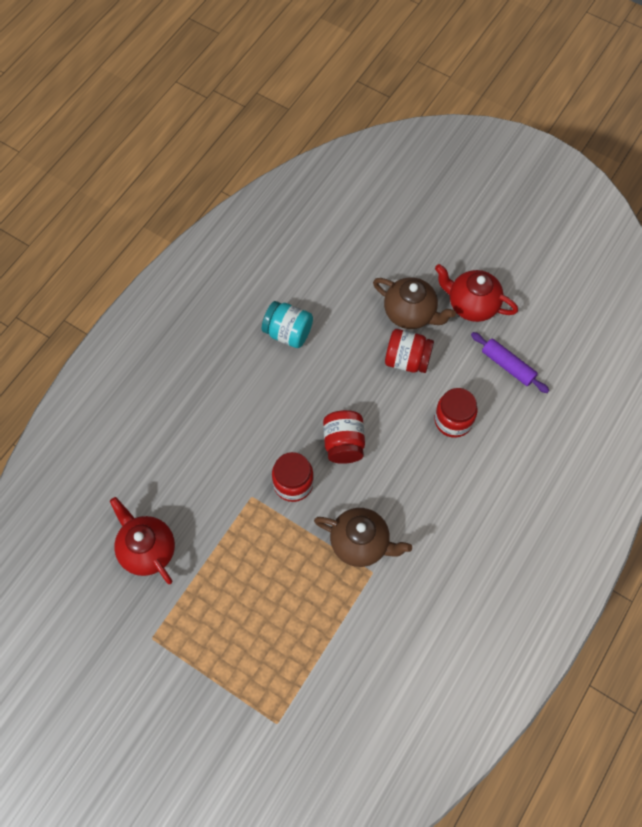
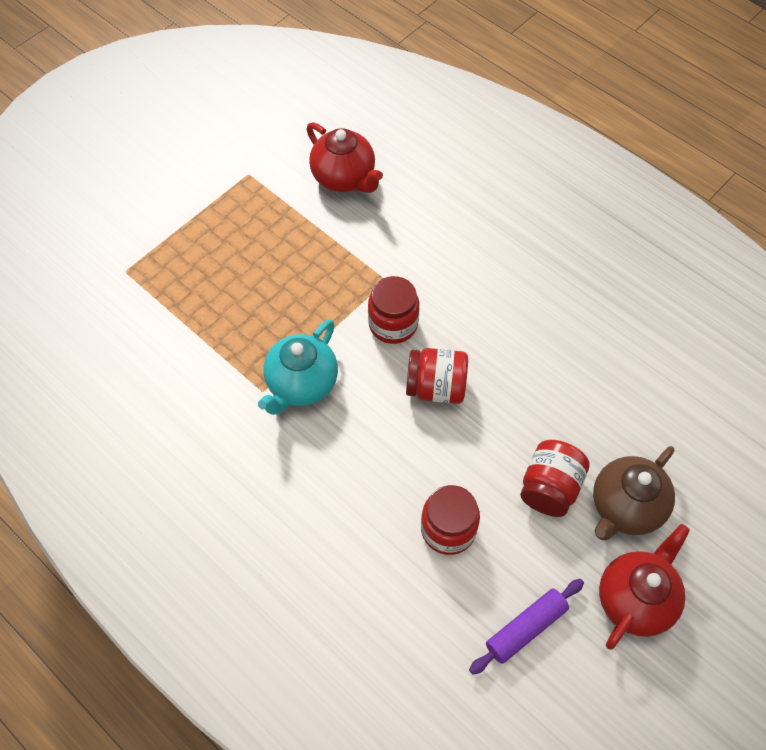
camera: 100 degrees right, 5 degrees down
(147, 550) = (344, 178): red teapot -> red teapot turned 75 degrees clockwise
(288, 333) = (604, 348): turquoise jar -> none
(360, 543) = (301, 384): brown teapot -> turquoise teapot

